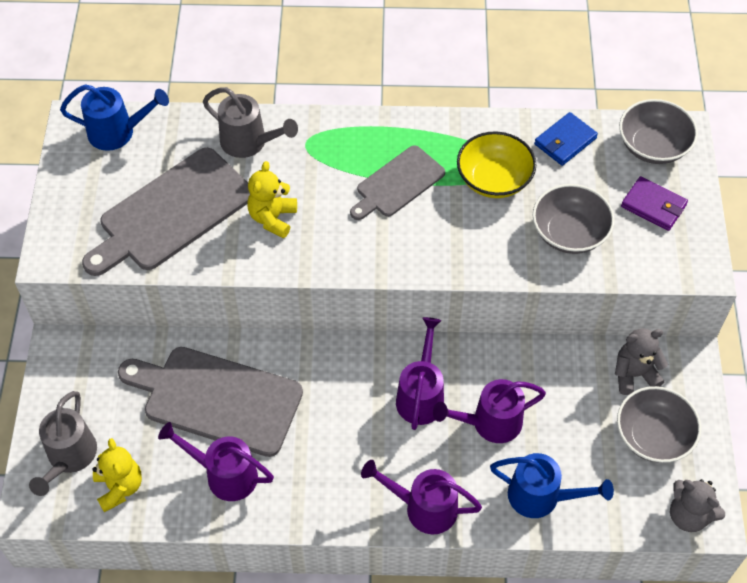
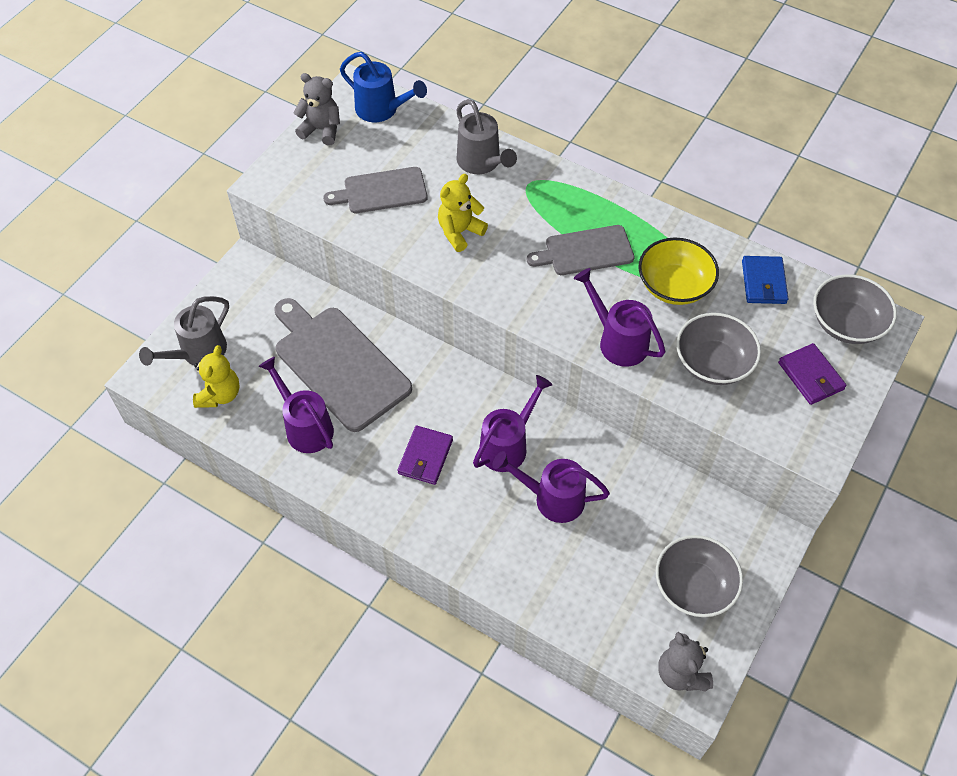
camera: 30 degrees right, 0 degrees up
(172, 213) = (381, 191): grey cutting board -> grey cutting board, size x0.60
(355, 444) = (425, 457): none -> purple wallet
(423, 507) = (447, 538): purple watering can -> purple watering can (617, 340)
(542, 497) = (556, 584): blue watering can -> none
(565, 141) = (763, 282): blue wallet -> blue wallet turned 75 degrees counterclockwise
(634, 374) = (712, 524): grey teddy bear -> grey teddy bear (321, 130)

